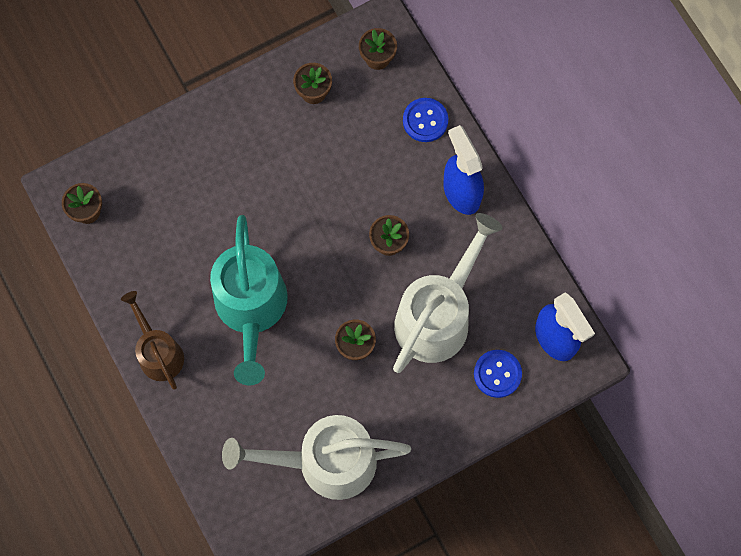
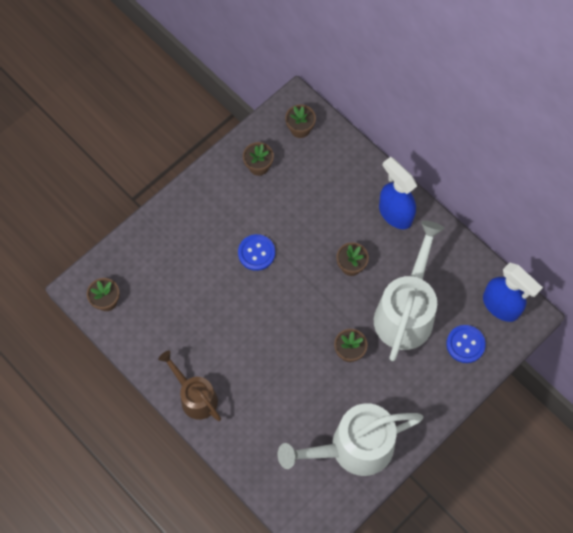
camera: 15 degrees left, 5 degrees down
(251, 310) = (259, 344): turquoise watering can -> none
(425, 120) = (351, 167): blue button -> blue button (256, 253)

